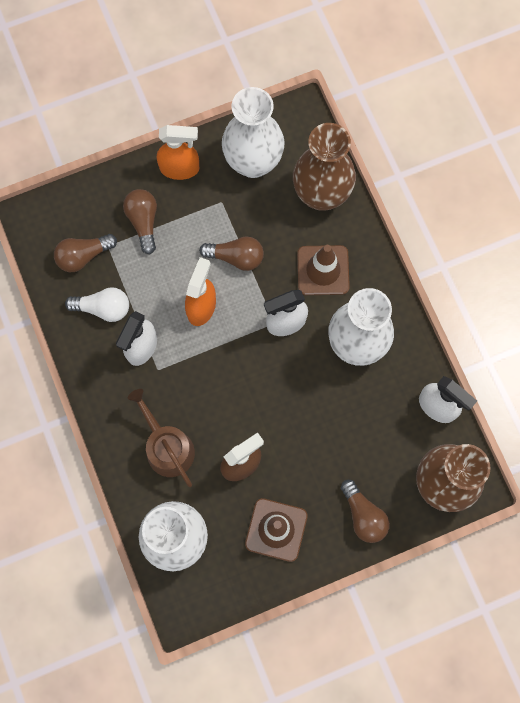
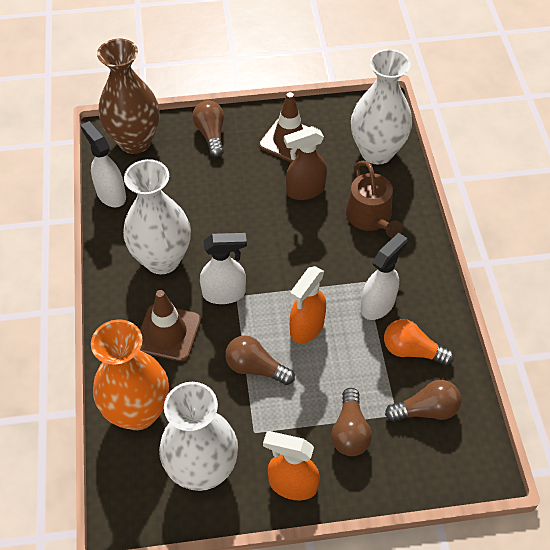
camera: 165 degrees left, 20 degrees down
(103, 308) = (412, 350): white light bulb -> orange light bulb
(321, 194) = (138, 412): brown vase -> orange vase

